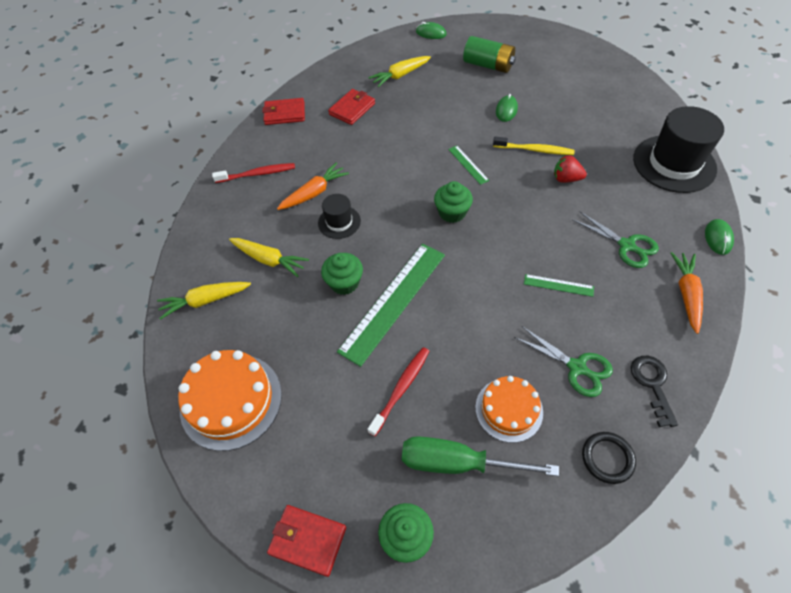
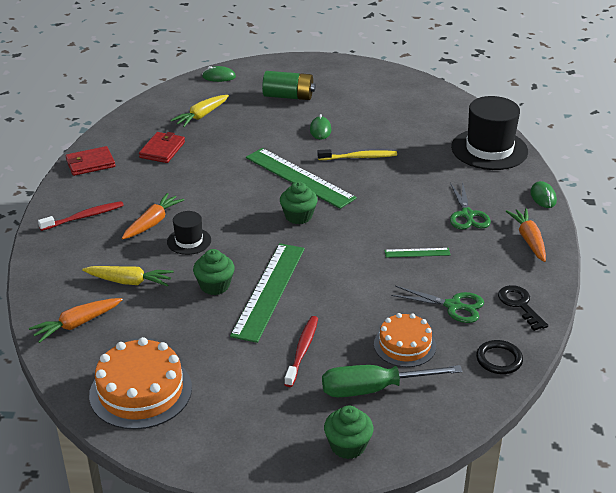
camera: 20 degrees left, 20 degrees down
(205, 301) = (77, 324): yellow carrot -> orange carrot
(307, 540) = (260, 468): red wallet -> none
(468, 164) = (299, 177): green ruler -> green ruler, size x2.23
(566, 179) = (396, 175): red strawberry -> none
(626, 245) = (467, 215): green scissors -> green scissors turned 60 degrees clockwise

